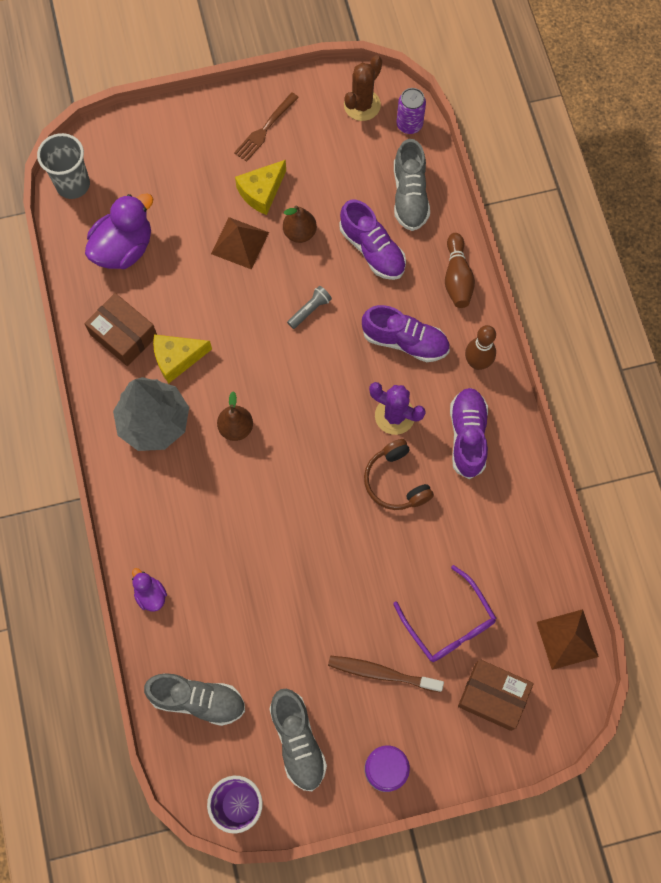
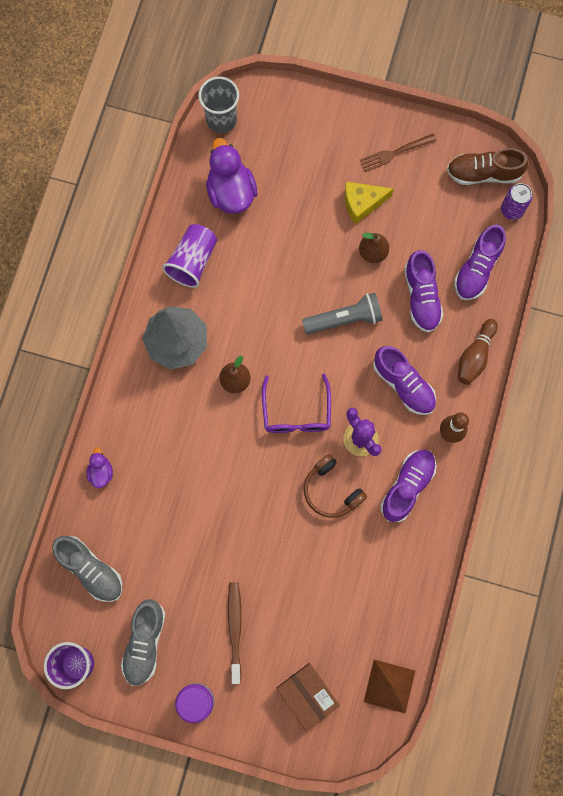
camera: 30 degrees right, 5 degrees up
(123, 335) = (192, 261): brown box -> purple cup
(124, 248) = (231, 192): purple duck -> purple duck turned 90 degrees counterclockwise
(177, 359) = (222, 302): yellow cheese -> none
(240, 243) = (322, 235): brown pyramid -> none
(310, 310) = (344, 319): grey flashlight -> grey flashlight, size x1.79
(362, 105) = (483, 173): brown cactus -> brown shoe
(381, 673) = (235, 629): brown toothbrush -> brown toothbrush turned 45 degrees clockwise
(396, 481) = (331, 490): brown headphones -> brown headphones turned 45 degrees counterclockwise
(409, 196) = (477, 269): grey shoe -> purple shoe
(449, 623) = (307, 621): purple glasses -> purple glasses (296, 412)

